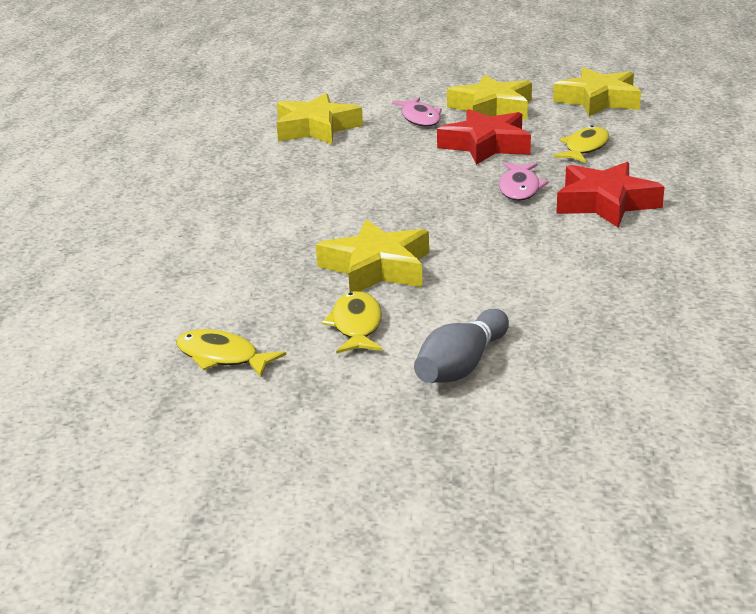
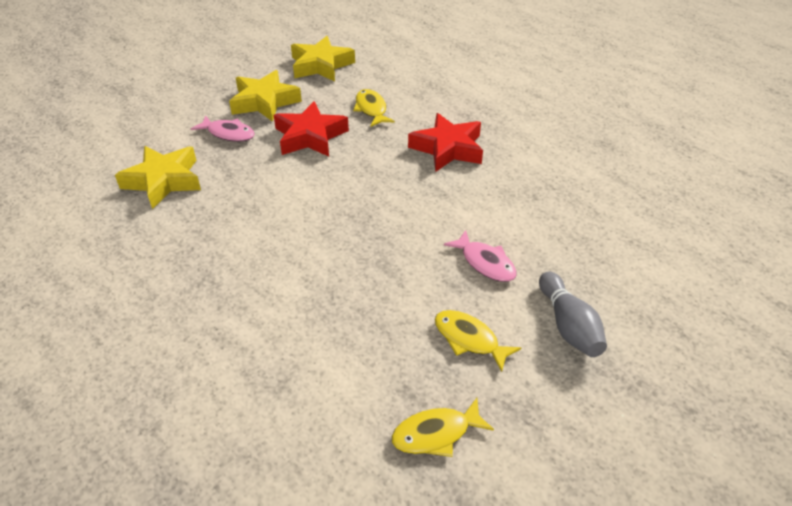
camera: 50 degrees left, 15 degrees up
(377, 268) = (406, 283): yellow star -> none
(520, 188) = (385, 163): pink fish -> pink fish (485, 263)

